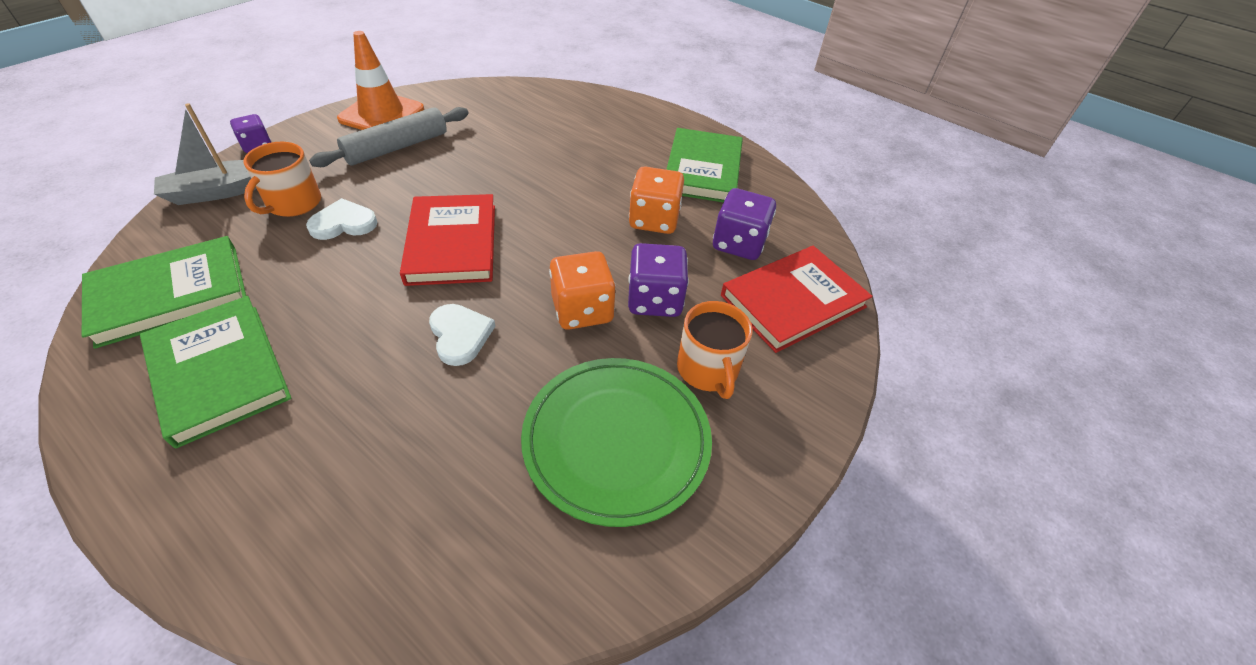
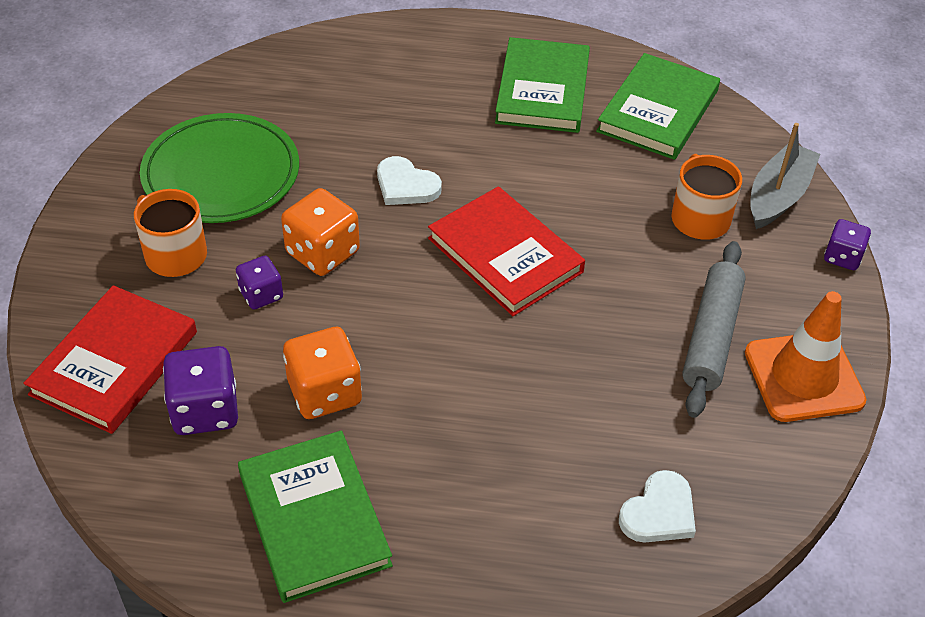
camera: 150 degrees right, 0 degrees up
(218, 372) = (543, 90): green book -> green book turned 75 degrees clockwise
(343, 223) = (626, 223): white heart -> white heart (659, 512)
(654, 300) = (261, 295): purple dice -> purple dice, size x0.61

